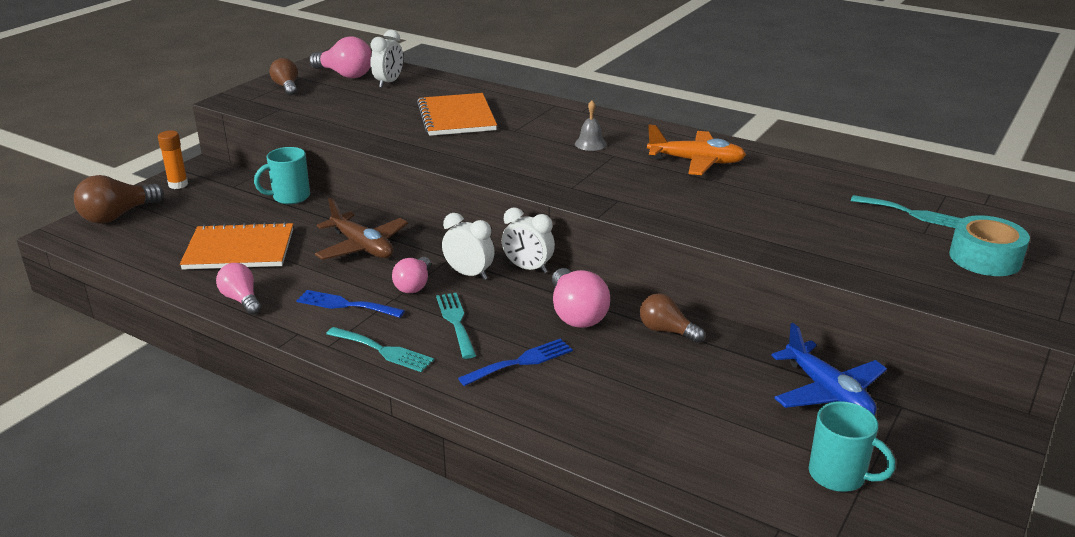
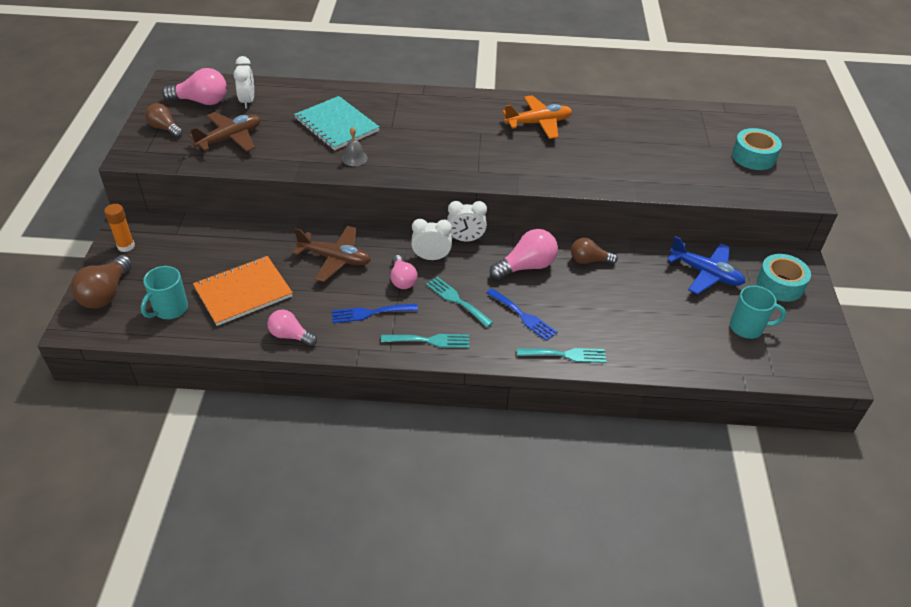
camera: 30 degrees left, 15 degrees up
(290, 197) = (234, 230): turquoise mug -> turquoise mug (170, 309)
(337, 106) = (230, 139): none -> brown plane
(456, 117) = (336, 125): orange notebook -> turquoise notebook
(521, 362) = (523, 316): blue fork -> blue fork turned 105 degrees clockwise
(576, 314) = (526, 266): pink light bulb -> pink light bulb turned 75 degrees counterclockwise
(590, 144) = (456, 126): grey bell -> grey bell (354, 158)
(913, 213) = (694, 132): turquoise fork -> turquoise fork (566, 355)
(942, 441) = (780, 284): none -> turquoise tape

